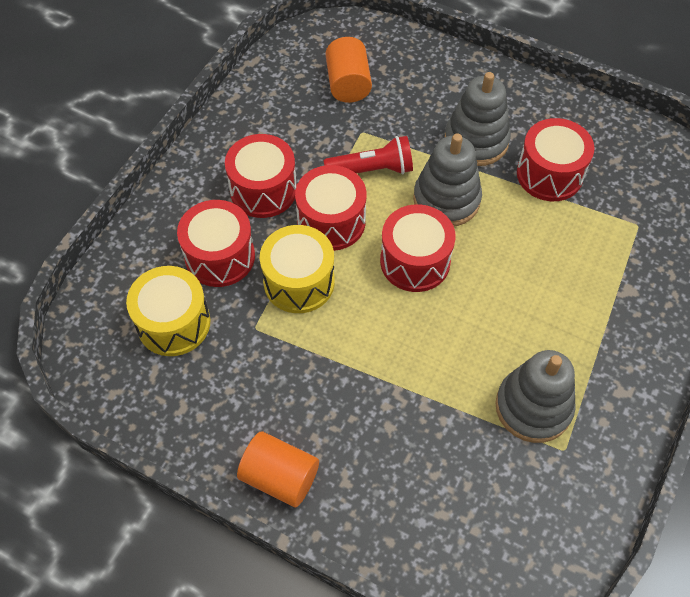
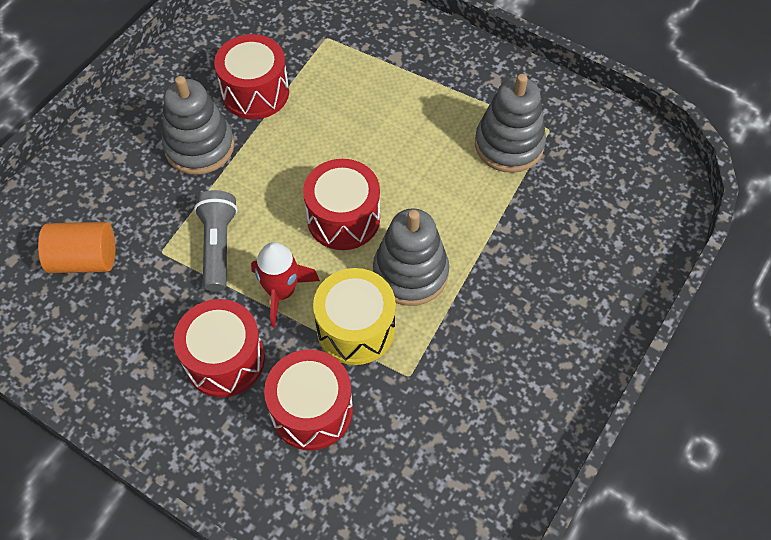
camera: 85 degrees left, 0 degrees up
(173, 323) = (396, 462): yellow drum -> none
(280, 477) = (578, 358): orange cylinder -> none
(331, 222) = (281, 292): red drum -> red rocket
(372, 170) = (218, 246): red flashlight -> grey flashlight
(446, 200) = (271, 182): grey stacking toy -> grey stacking toy (410, 273)

